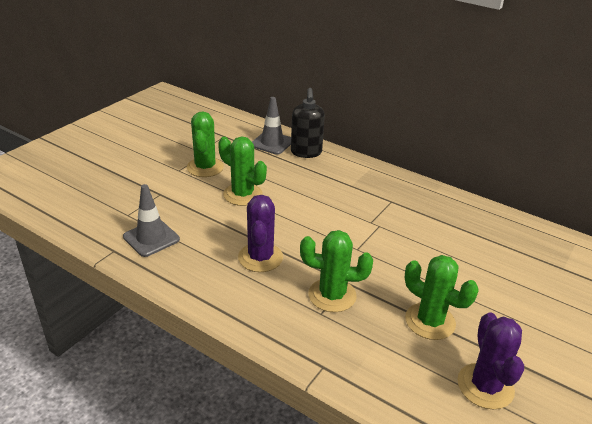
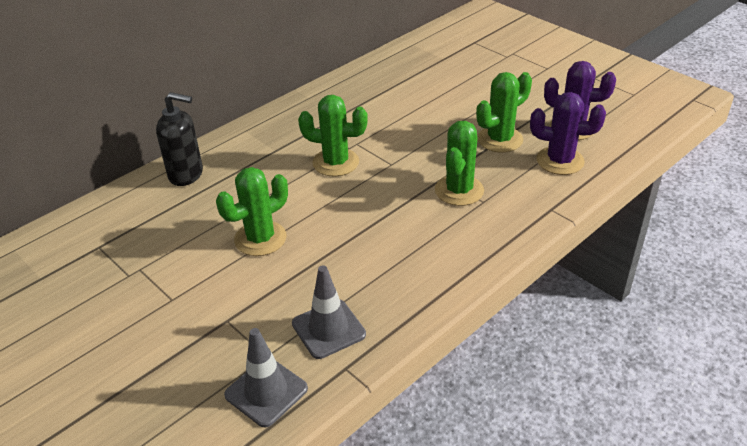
camera: 75 degrees left, 5 degrees up
(205, 167) = (178, 271): green cactus -> green cactus (335, 162)
(260, 257) = (390, 234): purple cactus -> purple cactus (560, 161)
(272, 143) = (146, 201): grey traffic cone -> grey traffic cone (266, 392)

